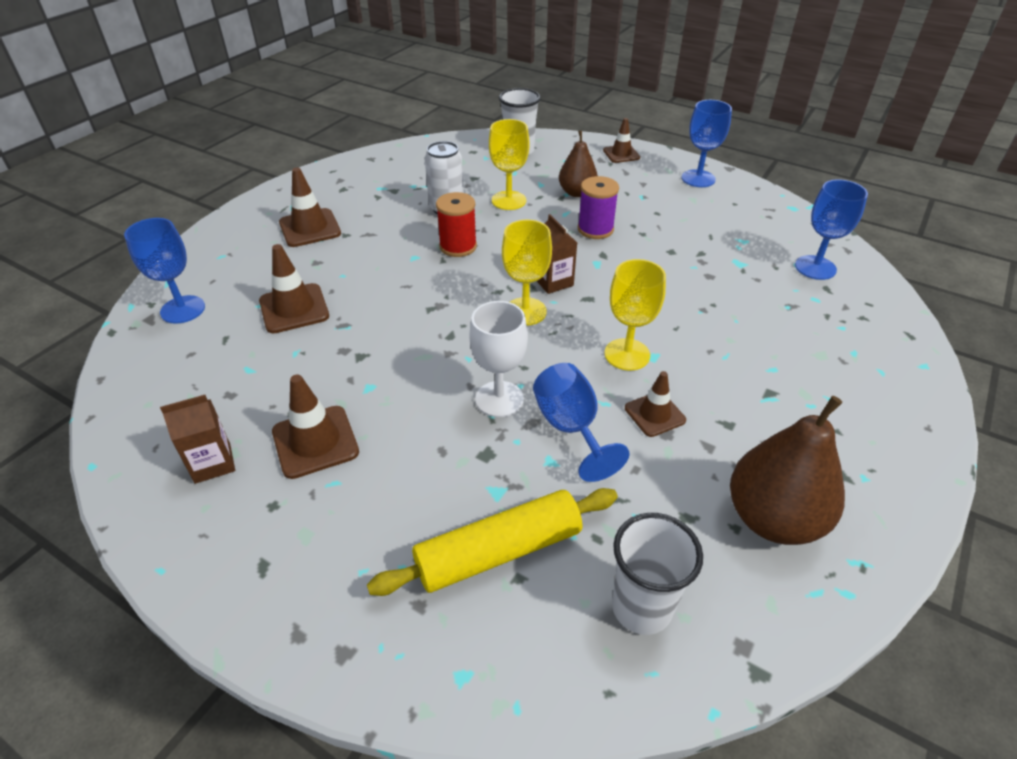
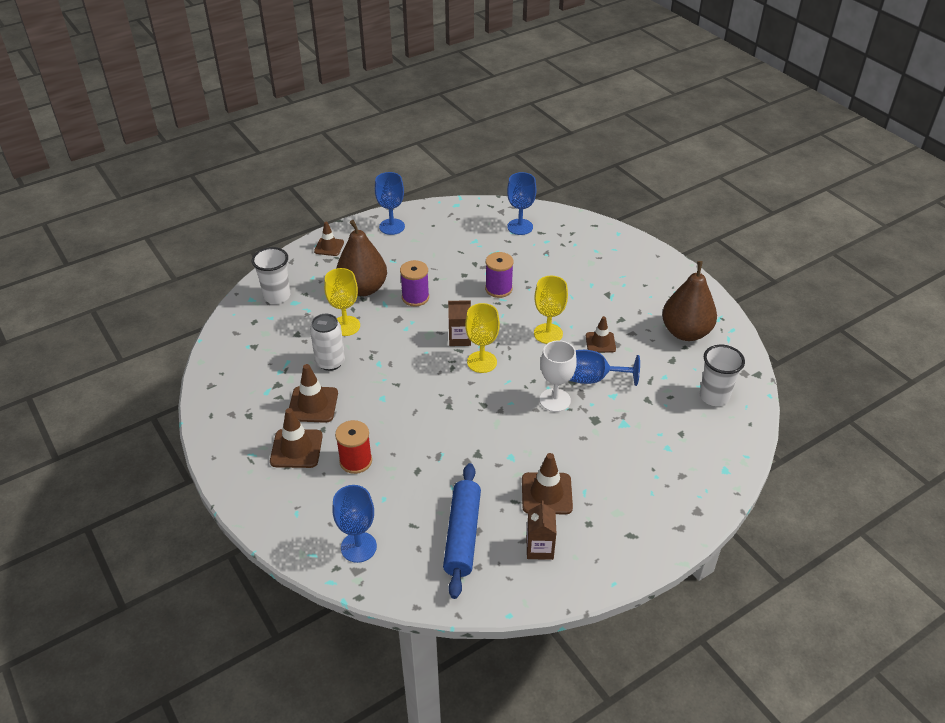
camera: 65 degrees left, 0 degrees up
(219, 383) = (462, 535): none -> blue rolling pin
(294, 309) = (402, 479): brown traffic cone -> brown traffic cone (313, 404)
(458, 246) = (386, 371): red spool -> red spool (356, 461)
(498, 551) = (663, 435): yellow rolling pin -> none
(577, 193) = (363, 288): brown pear -> brown pear, size x1.63
(673, 285) = (498, 289): none -> purple spool

